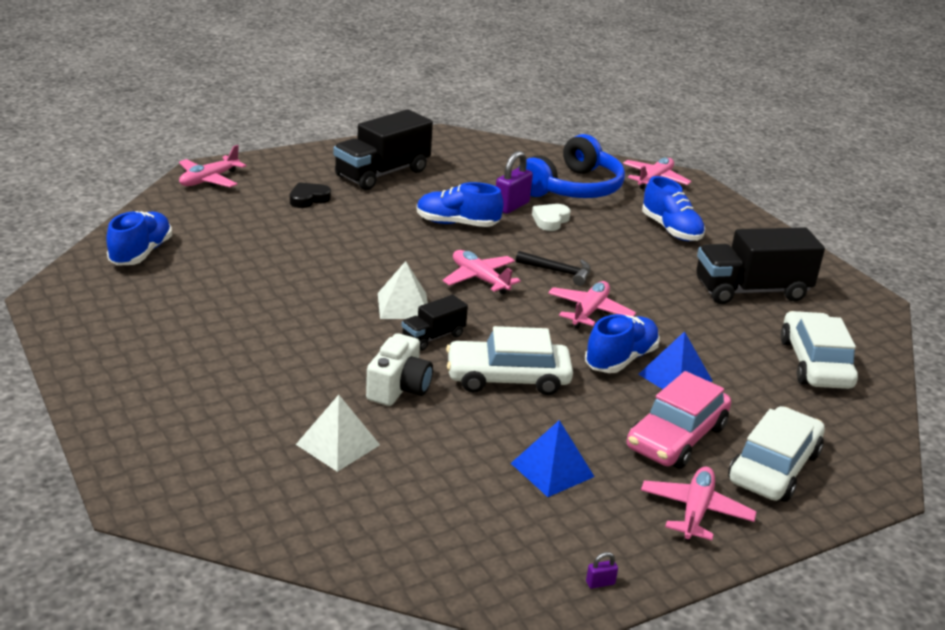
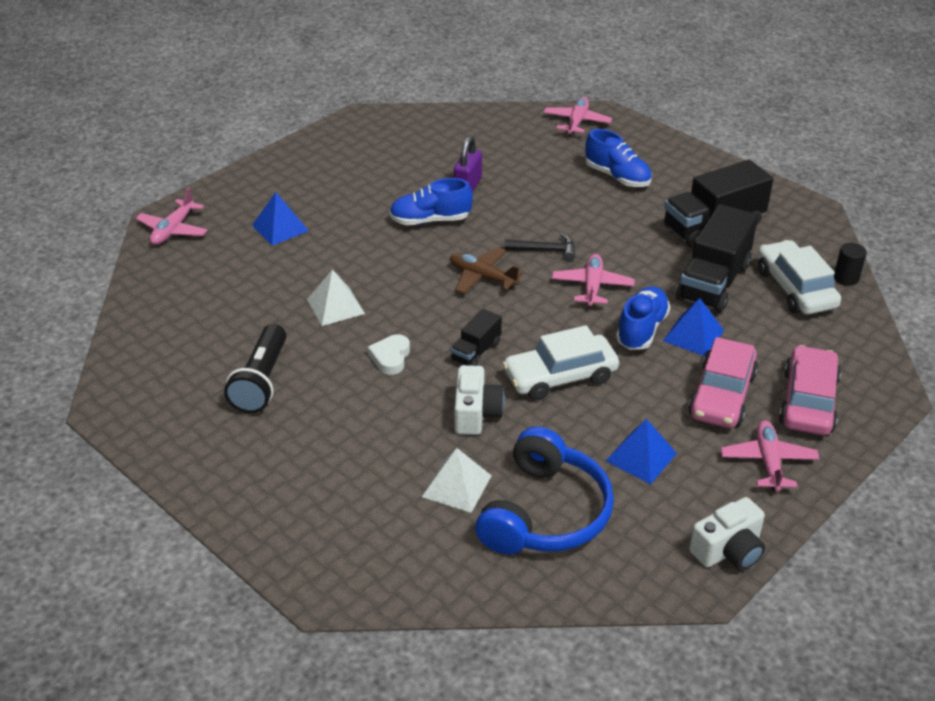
camera: 15 degrees left, 10 degrees up
(141, 253) = (162, 333): blue shoe -> none
(205, 311) = (261, 381): none -> black flashlight
(308, 199) = (280, 228): black heart -> blue pyramid
(382, 173) = (331, 179): black truck -> black truck (713, 282)
(403, 305) = (432, 325): white pyramid -> white pyramid (335, 306)
(480, 279) = (482, 277): pink plane -> brown plane
(550, 220) = (509, 194): white heart -> white heart (390, 357)
(573, 188) = (511, 151): blue headphones -> blue headphones (545, 513)
(600, 583) = (728, 550): purple padlock -> white camera
(774, 467) = (808, 401): white car -> pink car
(879, 367) = (846, 278): none -> black cylinder

